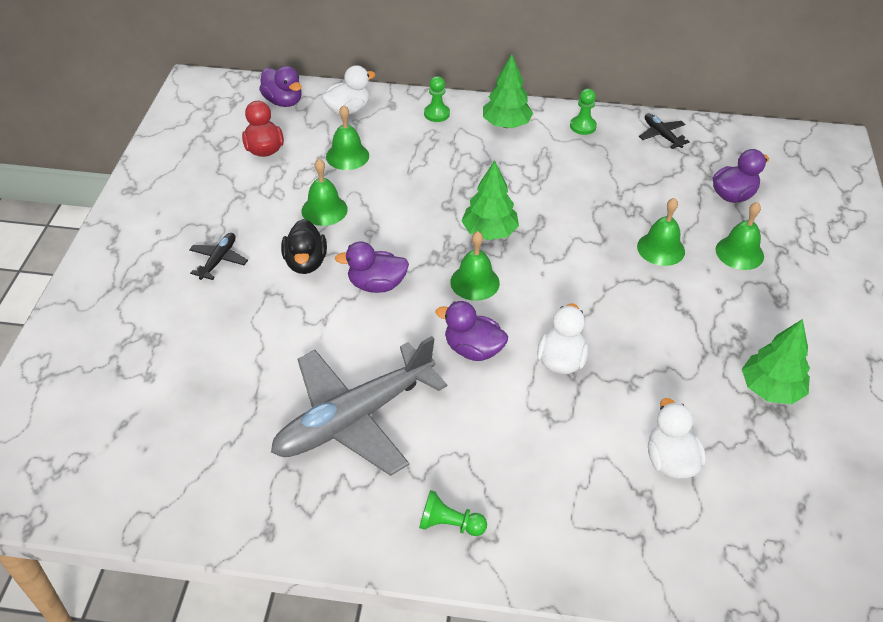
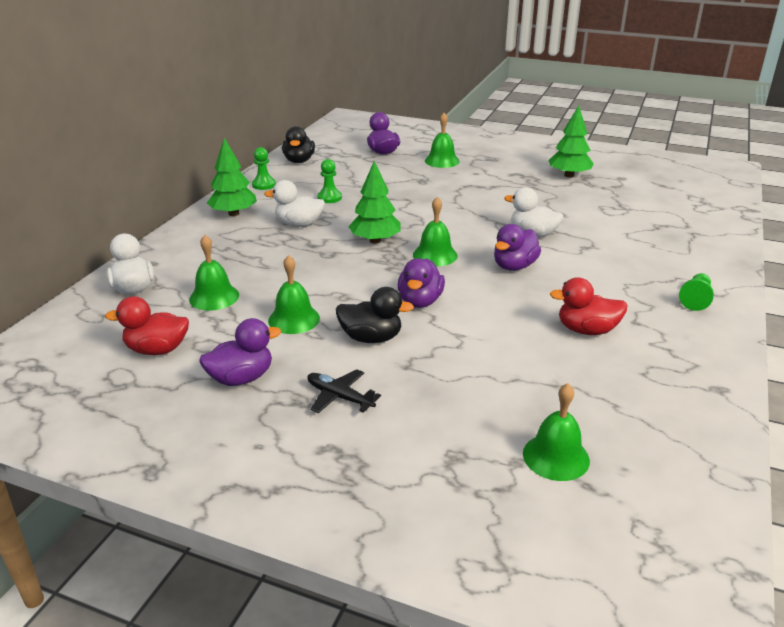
camera: 75 degrees left, 15 degrees down
(283, 101) = (74, 328): purple duck -> purple duck (241, 378)
(355, 418) = (586, 330): grey plane -> red duck
(436, 114) = (187, 242): green pawn -> green pawn (329, 198)
(661, 135) = (299, 161): black plane -> black duck
(661, 249) = (426, 182): green bell -> green bell (556, 457)
(670, 461) = (629, 213): white duck -> white duck (299, 224)

